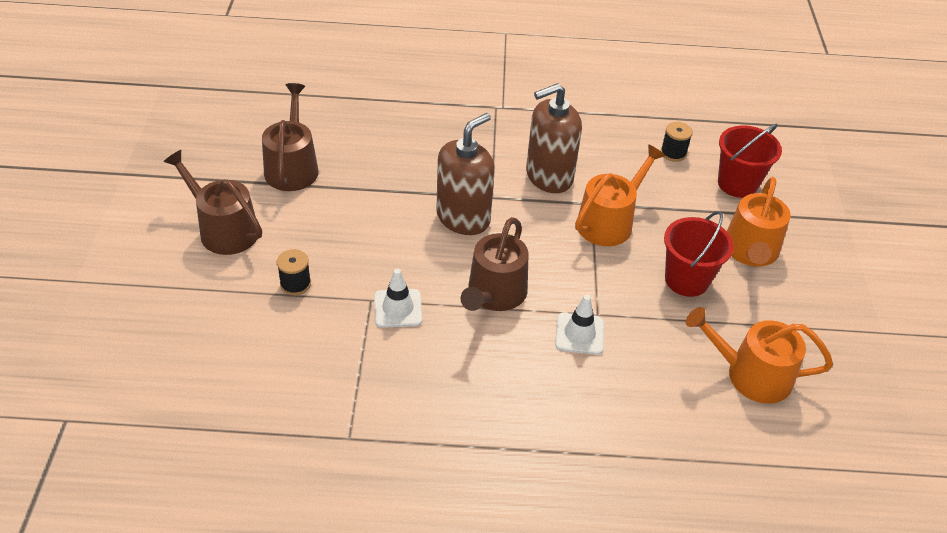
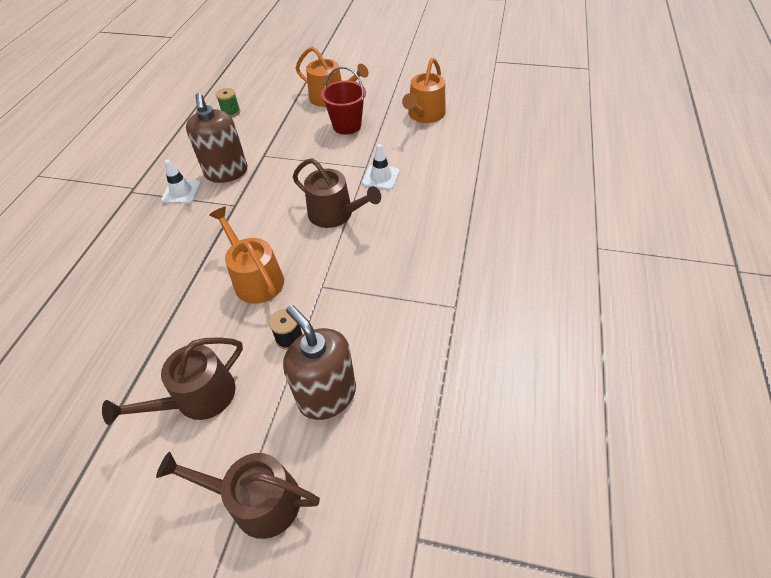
camera: 75 degrees left, 5 degrees up
(292, 167) = (134, 338): brown watering can -> brown watering can (257, 500)
(398, 308) = (335, 270): white traffic cone -> white traffic cone (181, 192)
(463, 218) = (251, 223): brown soap dispenser -> brown soap dispenser (327, 395)
(609, 222) = (284, 150): orange watering can -> orange watering can (255, 278)
(673, 153) = (231, 112): black spool -> green spool
(737, 184) = (272, 92): red bucket -> none

